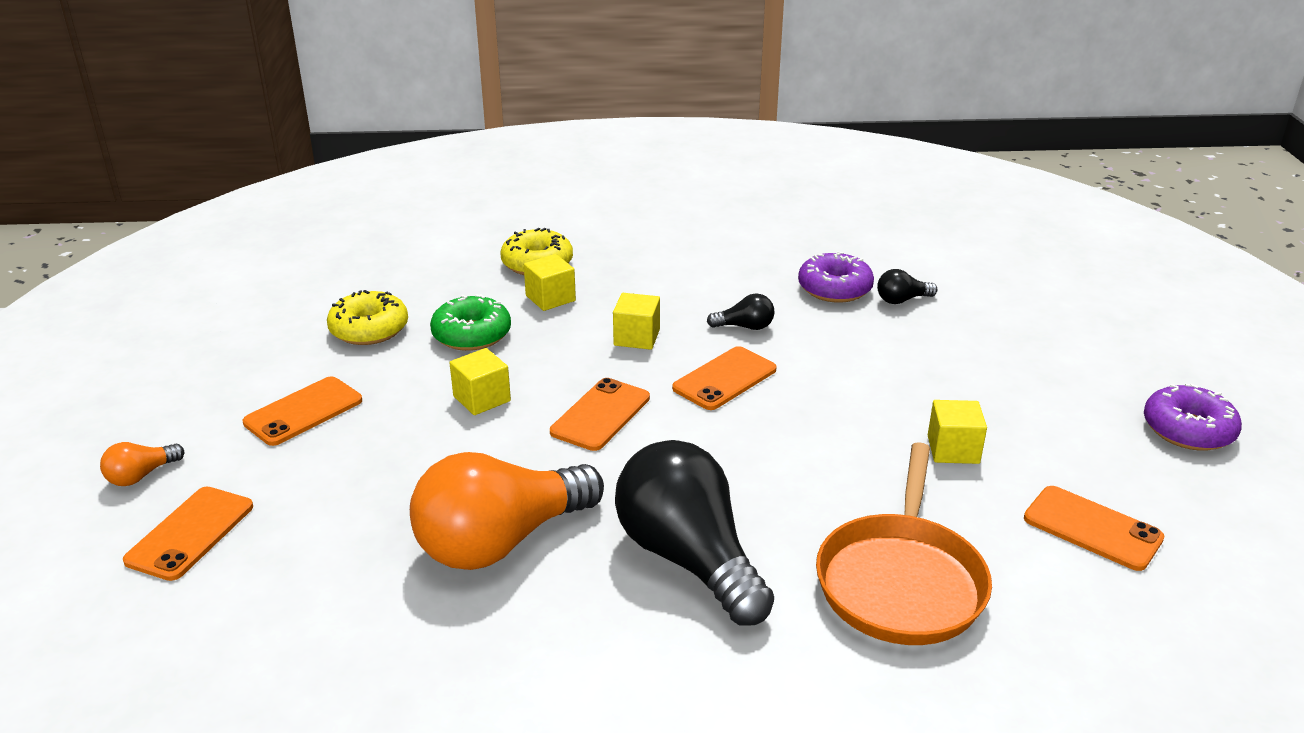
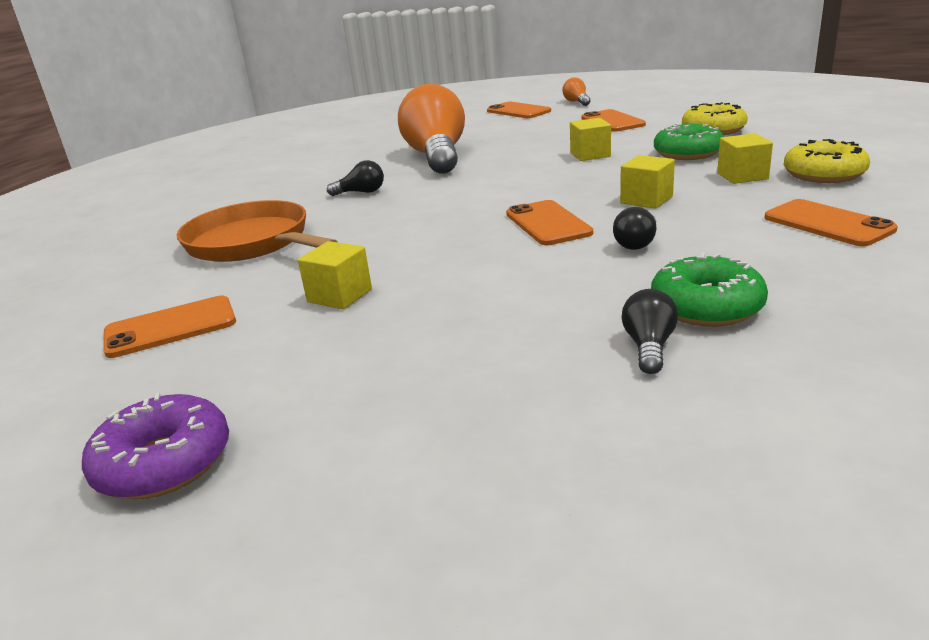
camera: 120 degrees right, 5 degrees down
(601, 415) = (537, 182): orange phone -> orange phone (827, 224)
(689, 558) = (361, 192): black light bulb -> black light bulb, size x0.42
(834, 288) = (706, 307): purple donut -> green donut

